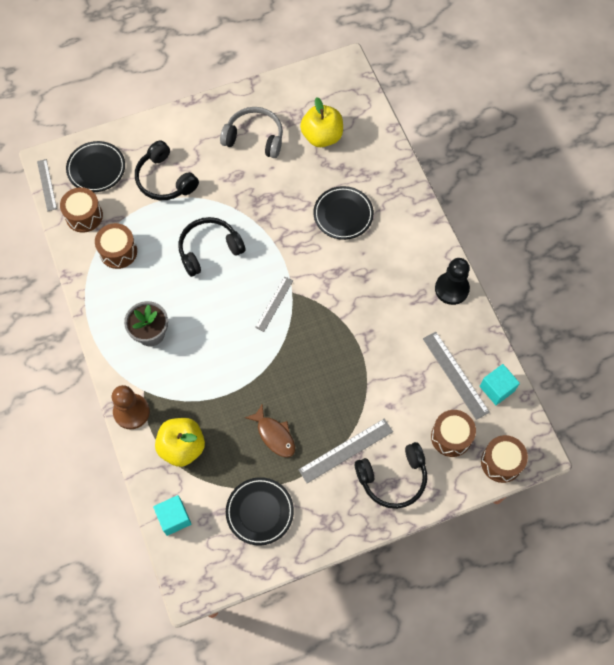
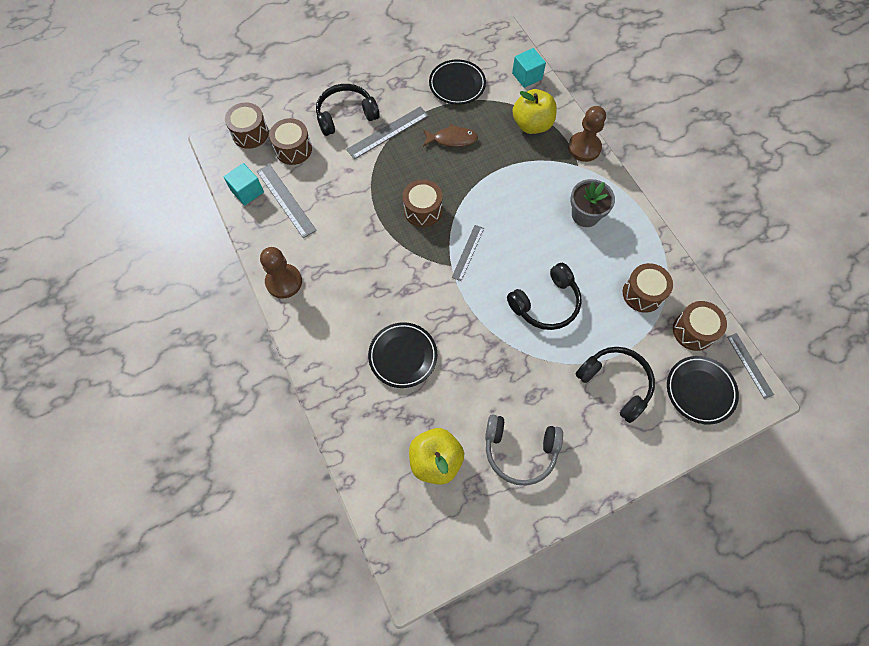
camera: 175 degrees right, 0 degrees up
(274, 435) = (452, 139): brown fish -> brown fish turned 135 degrees clockwise
(314, 352) = (423, 210): none -> brown drum
(451, 289) = (284, 282): black pawn -> brown pawn

